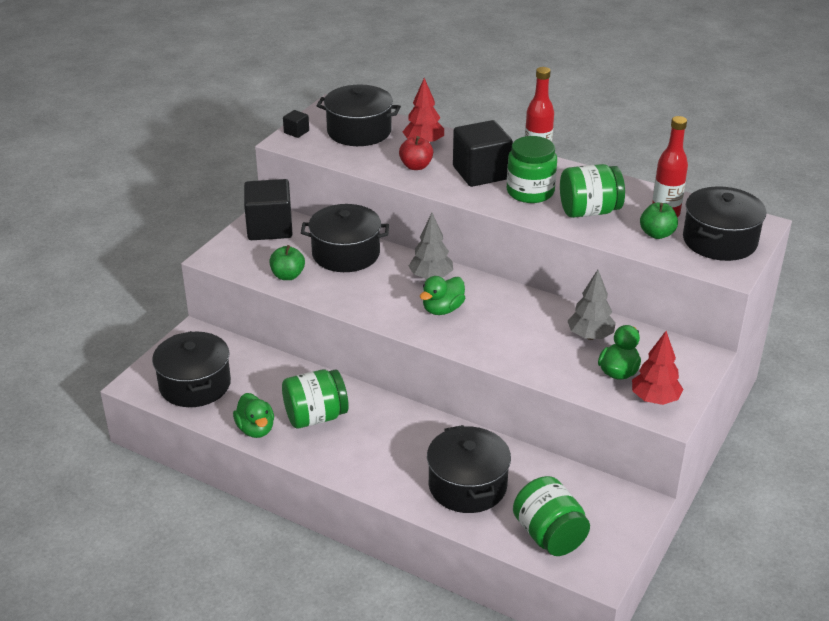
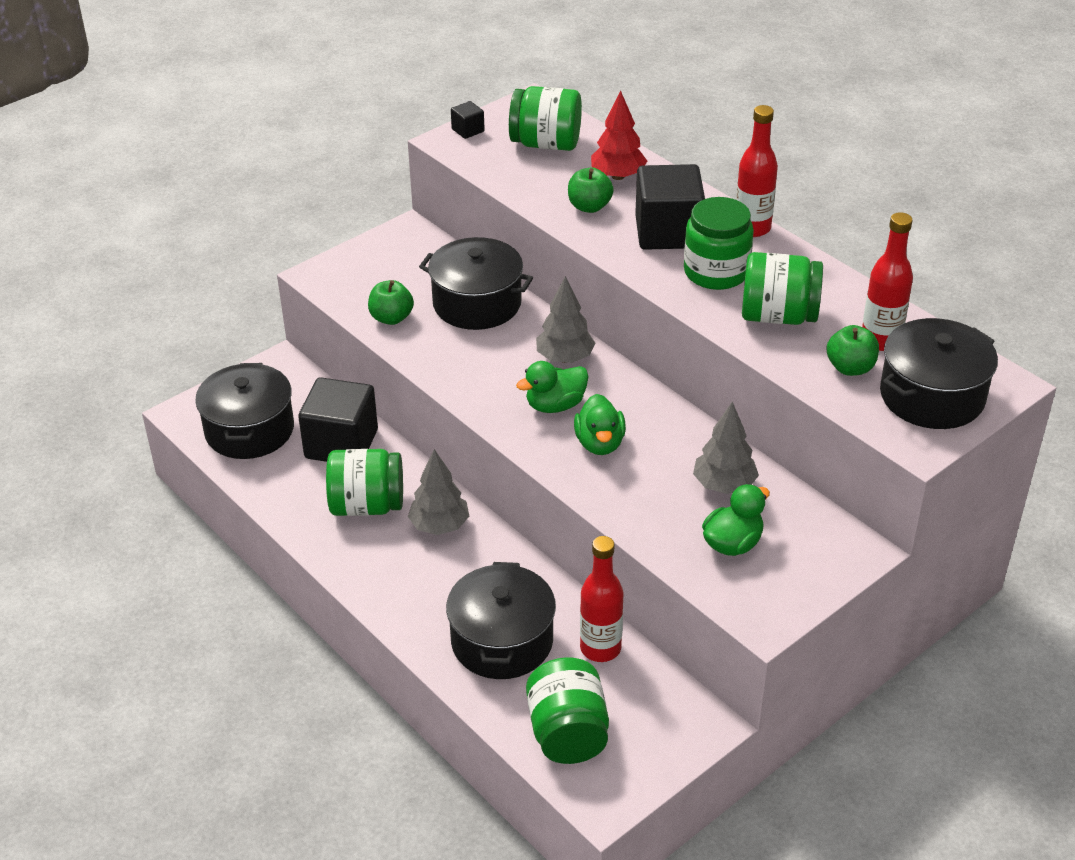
camera: 20 degrees right, 5 degrees up
(256, 429) = (290, 504): green duck -> green duck (599, 443)
(269, 228) = (403, 249): black cube -> black cube (341, 444)
(359, 131) = (546, 144): black pot -> green jar
(378, 418) = (439, 526): none -> grey tree
(416, 166) = (589, 207): red apple -> green apple
(540, 473) = (600, 648): none -> red bottle
(654, 399) = (758, 593): red tree -> none

